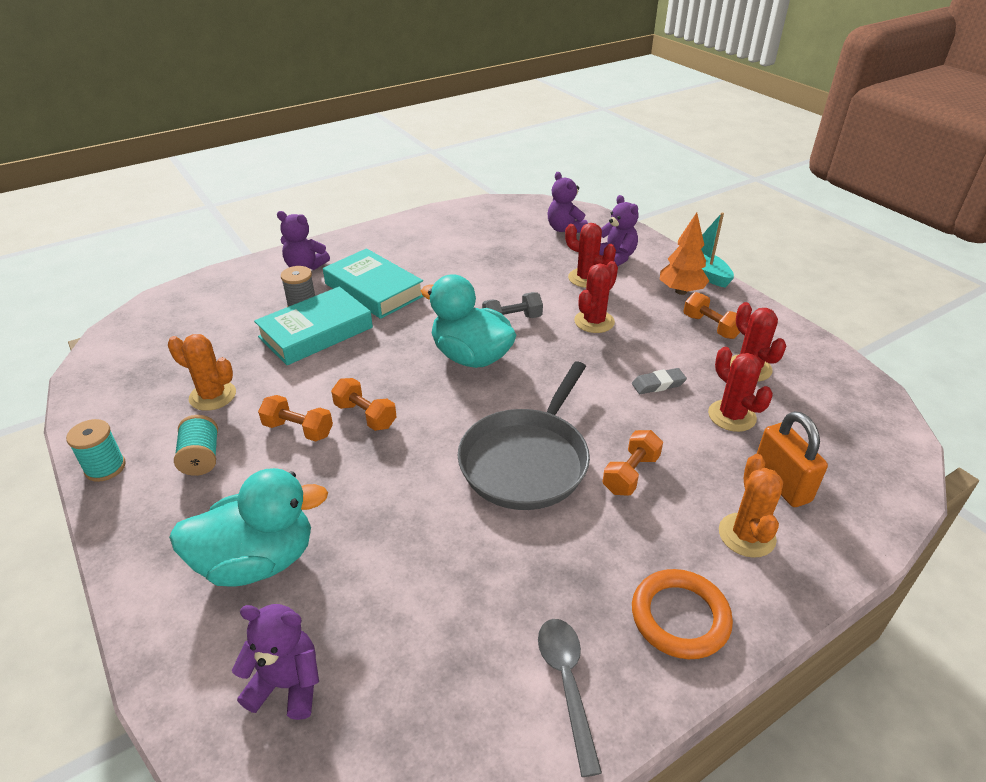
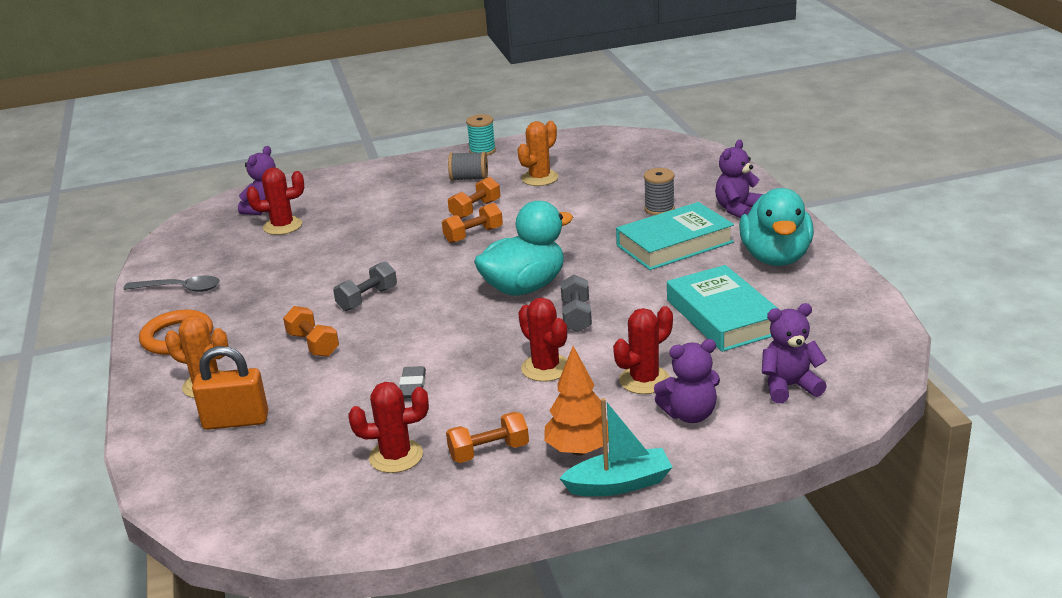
camera: 110 degrees right, 10 degrees down
(201, 458) = (469, 178): turquoise spool -> grey spool
(258, 561) = (359, 200): turquoise duck -> turquoise duck (776, 258)
(316, 332) = (609, 215): turquoise book -> turquoise book (723, 316)
(526, 461) = (367, 299): grey pan -> grey dumbbell
(731, 416) = (335, 420): red cactus -> red cactus (282, 226)

